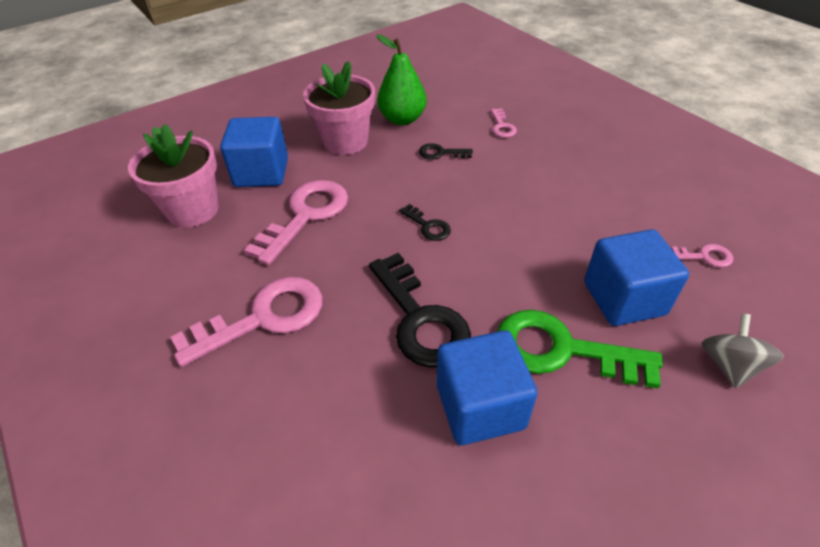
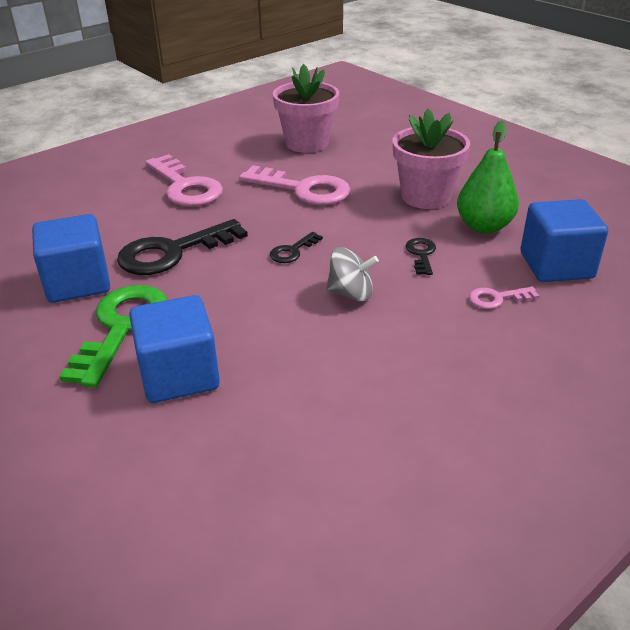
camera: 85 degrees right, 10 degrees down
(261, 172) = (362, 162): blue cube -> blue cube (556, 265)
(703, 256) = (242, 456): pink key -> none
(729, 365) = (74, 442): grey spinning top -> grey spinning top (351, 293)

